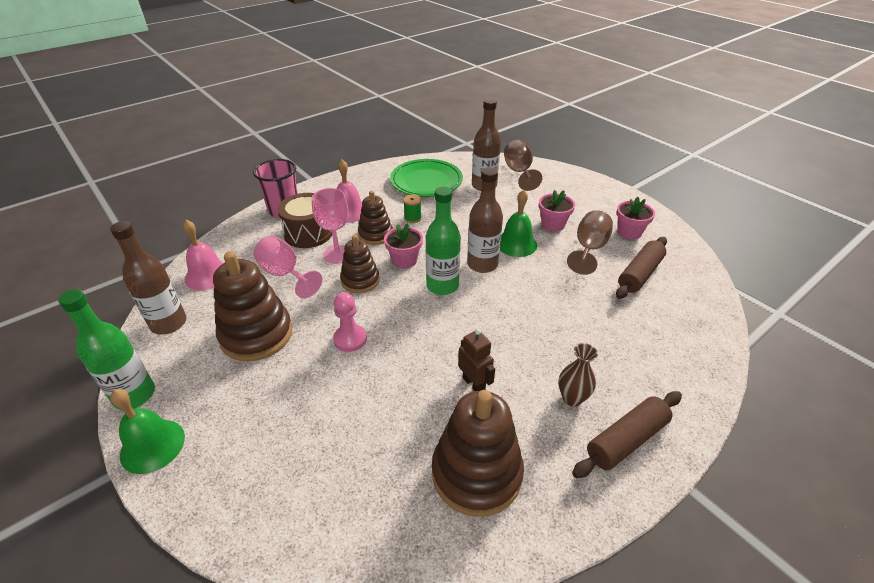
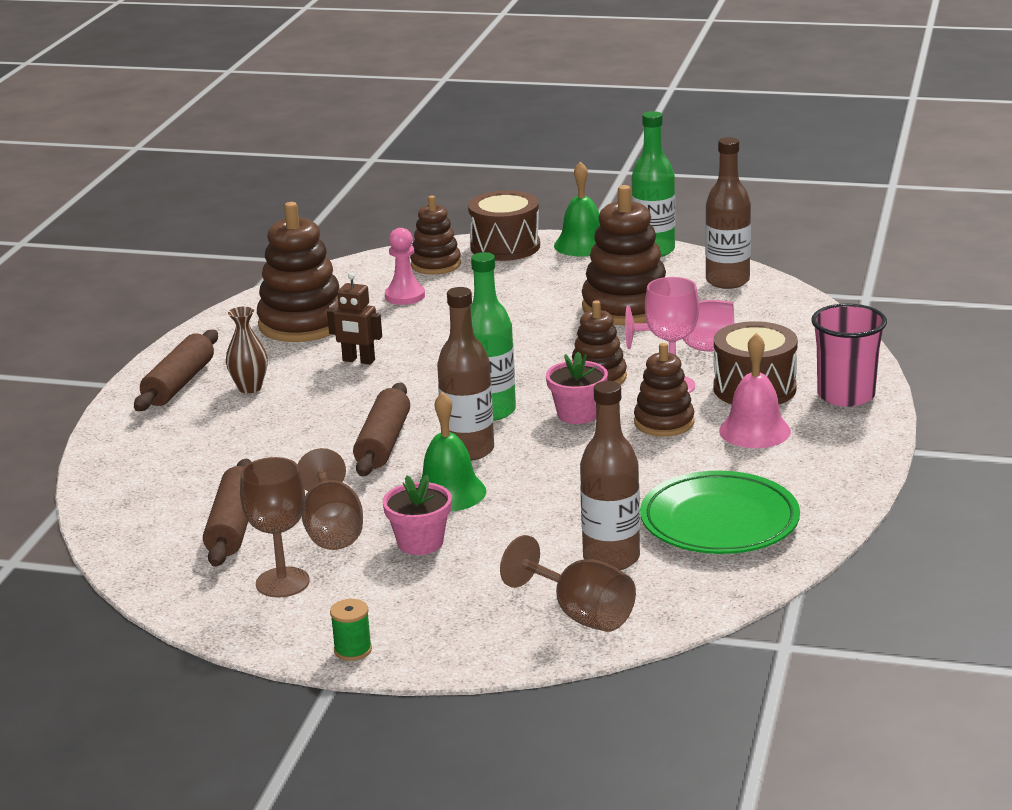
camera: 145 degrees right, 15 degrees down
(198, 494) = (505, 246): none -> brown drum
(207, 275) = (778, 315): pink bell -> none
(283, 505) = (436, 265): none -> brown stacking toy
(350, 339) = (527, 339): pink pawn -> pink pawn (405, 296)
(412, 218) = (647, 461): green spool -> green spool (353, 650)
(521, 292) = (384, 443): none -> brown rolling pin
(629, 232) = (282, 582): pink flower pot -> brown goblet

